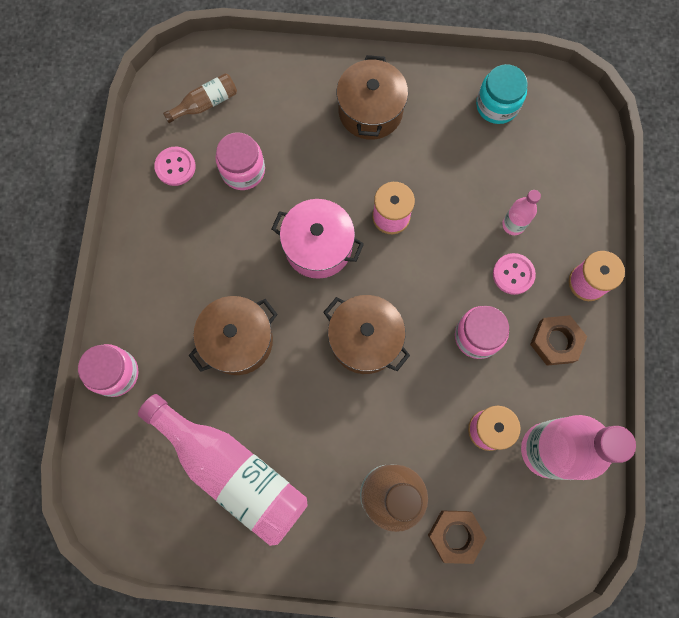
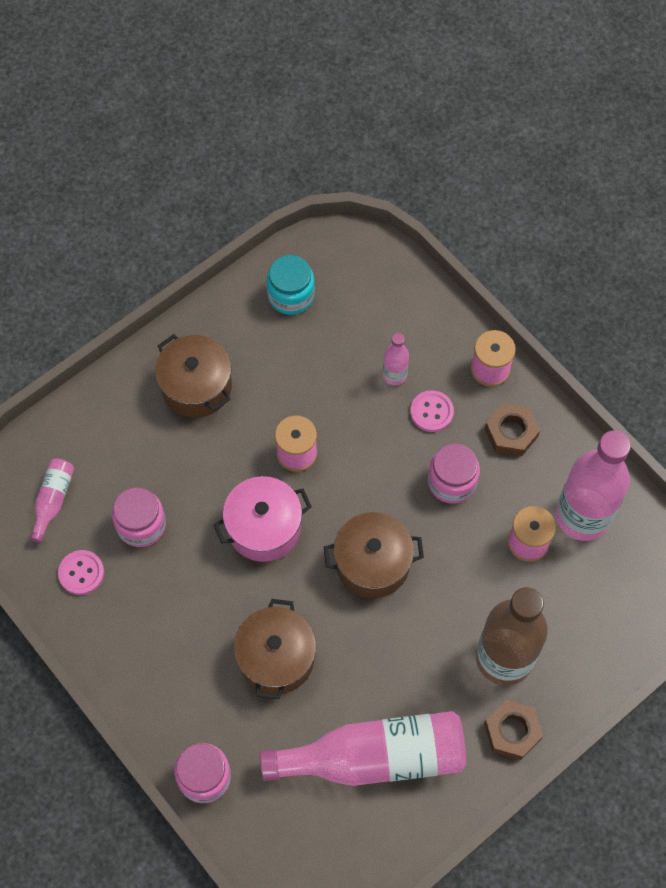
camera: 45 degrees left, 10 degrees down
(205, 103) = (53, 500): brown bottle -> pink bottle
(455, 535) = (581, 639): brown nut -> brown nut (512, 731)

